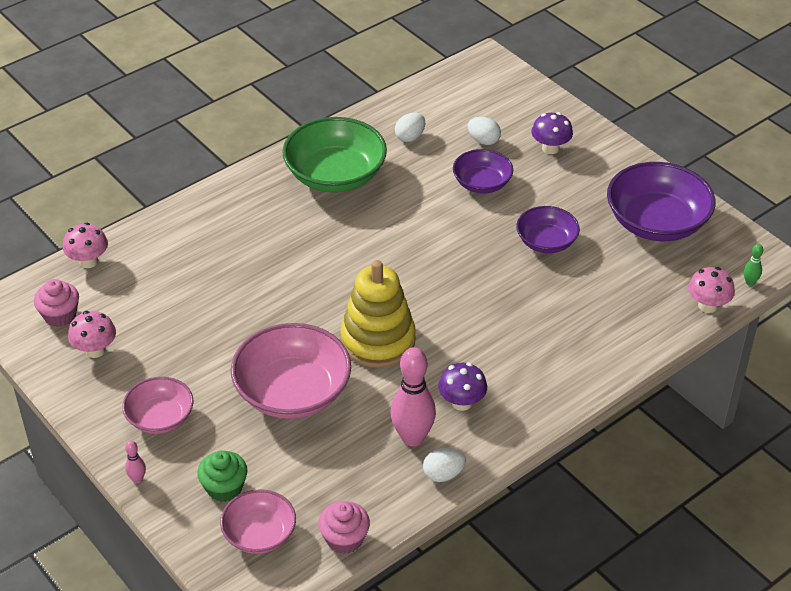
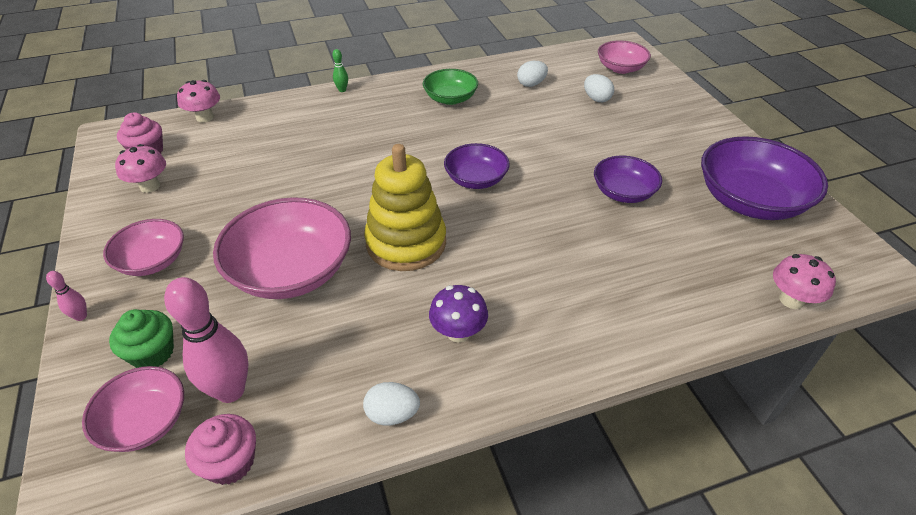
camera: 20 degrees right, 0 degrees up
(335, 175) = (450, 98): green bowl -> green bowl, size x0.58
(412, 438) = (382, 357): pink bowling pin -> pink bowling pin (230, 391)
(482, 183) = (580, 130): purple bowl -> purple bowl (476, 179)
(493, 94) = (620, 68): none -> pink bowl
(550, 148) = (658, 116): purple mushroom -> none
(750, 282) = (851, 287): green bowling pin -> green bowling pin (342, 90)

